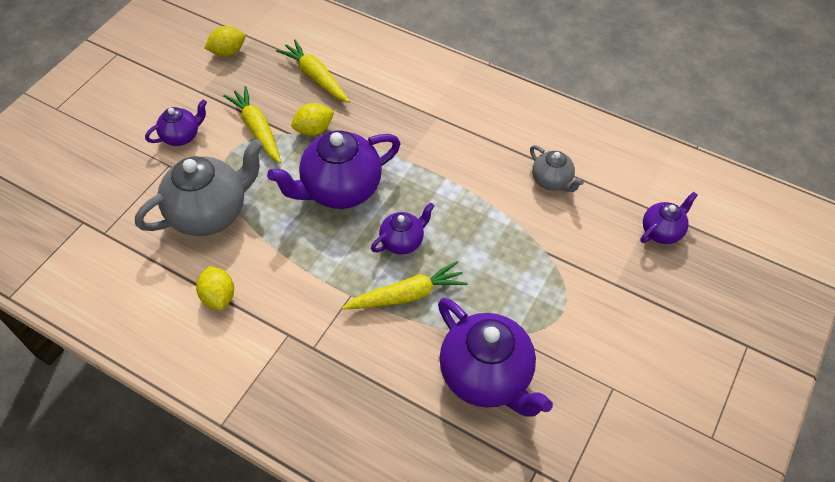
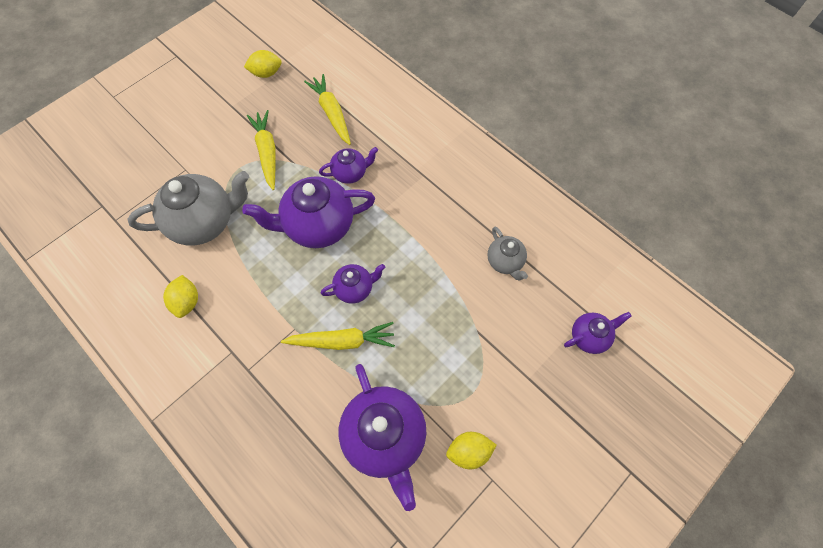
camera: 15 degrees right, 10 degrees up
(182, 136) = (204, 145): purple teapot -> purple teapot (350, 173)
(314, 129) = (314, 163): yellow lemon -> yellow lemon (469, 451)

